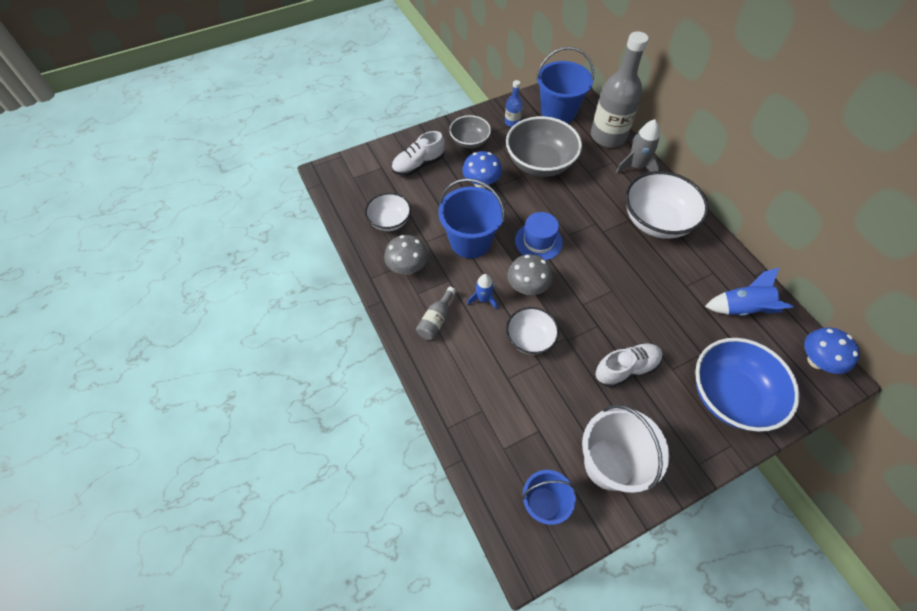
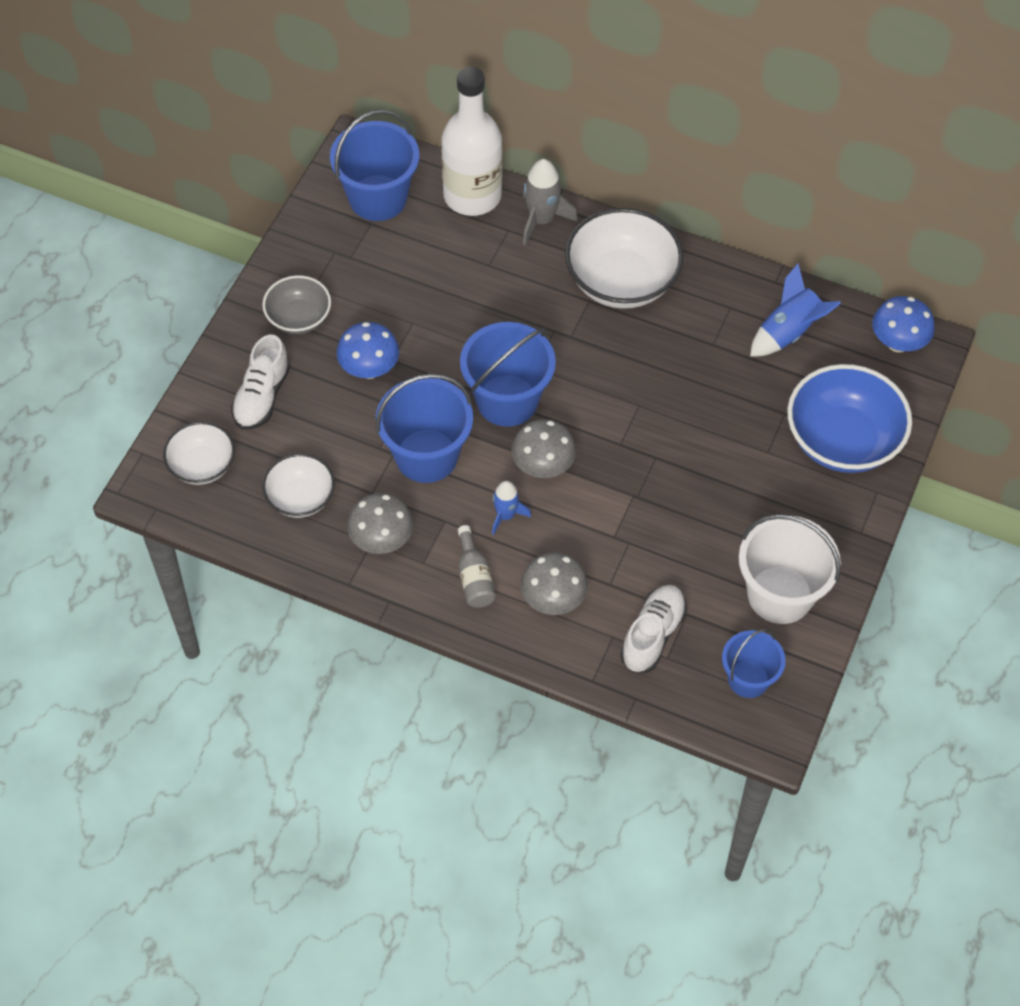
camera: 40 degrees left, 0 degrees up
(467, 363) = (553, 600): none -> grey mushroom
(512, 122) = (329, 252): blue bottle -> none
(530, 339) = (596, 524): white bowl -> white bowl (202, 466)
(538, 241) = (507, 400): blue hat -> blue bucket
(540, 163) = (419, 292): grey bowl -> none
(608, 136) = (472, 195): grey bottle -> white bottle
(626, 369) = (721, 485): white shoe -> white shoe (652, 635)

